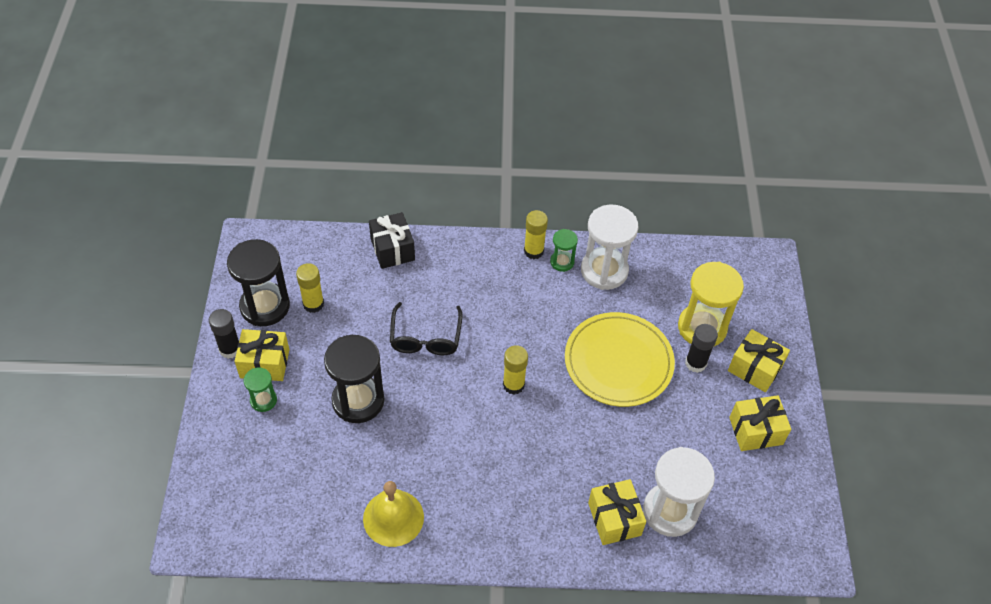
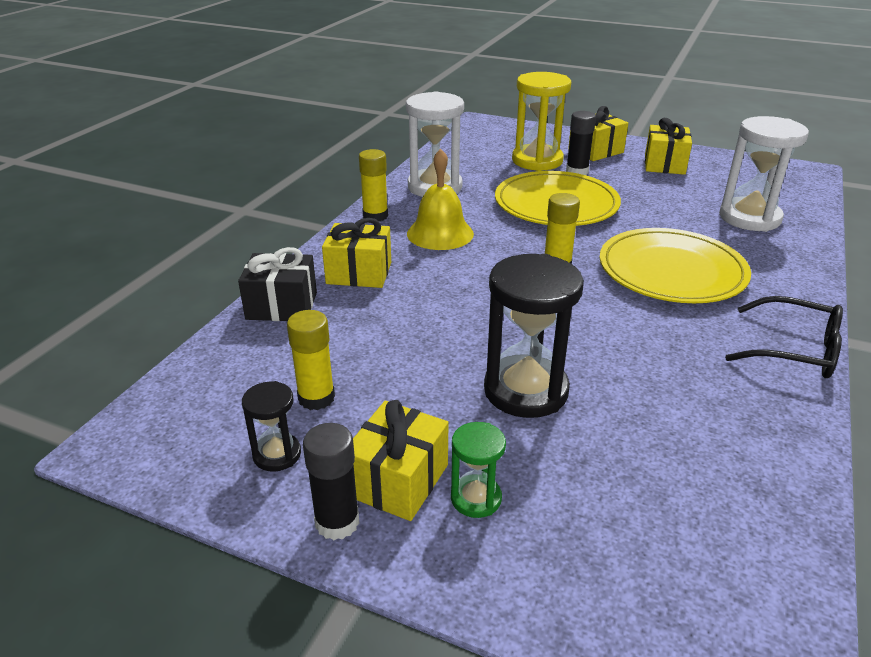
camera: 65 degrees left, 20 degrees down
(265, 306) = (277, 454): black hourglass -> black hourglass, size x0.51
(393, 518) = (742, 400): yellow bell -> yellow bell (440, 233)
(425, 338) = (450, 311): black glasses -> black glasses (795, 350)
(542, 461) = (671, 271): none -> yellow plate
(562, 262) = (404, 204): green hourglass -> none
(614, 519) = (756, 247): yellow gift -> yellow gift (359, 273)

